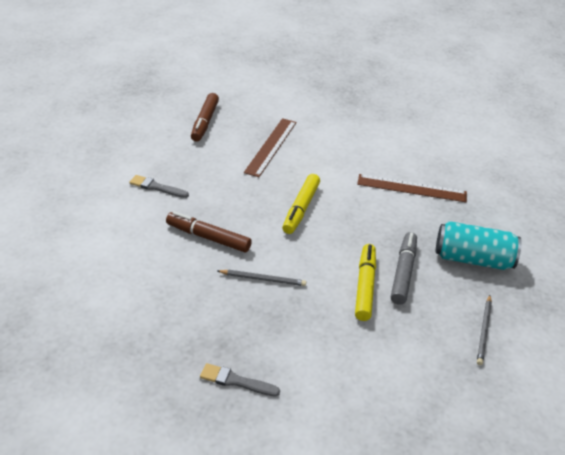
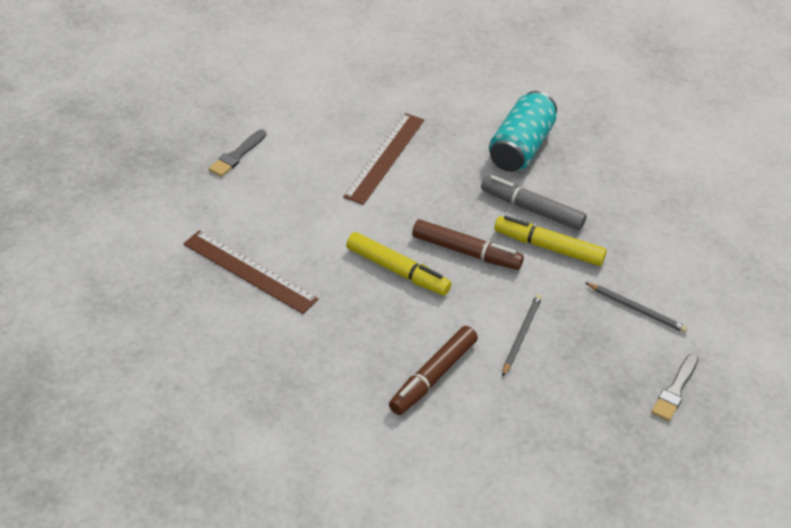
camera: 75 degrees left, 5 degrees up
(157, 187) = (307, 419): grey brush -> grey brush (237, 155)
(205, 122) = (156, 336): brown marker -> brown marker (466, 252)
(484, 331) = (626, 175): grey pencil -> grey pencil (637, 309)

